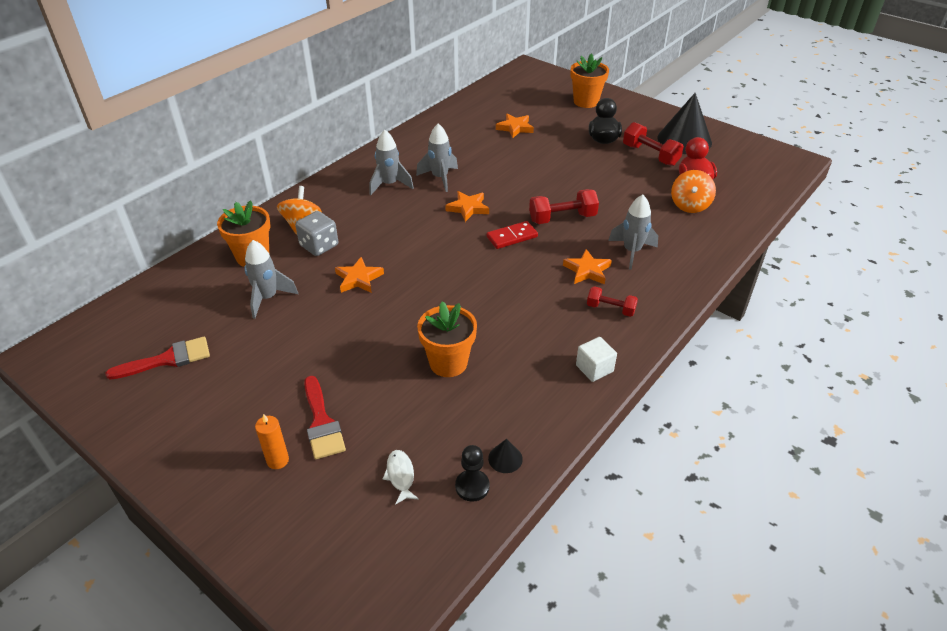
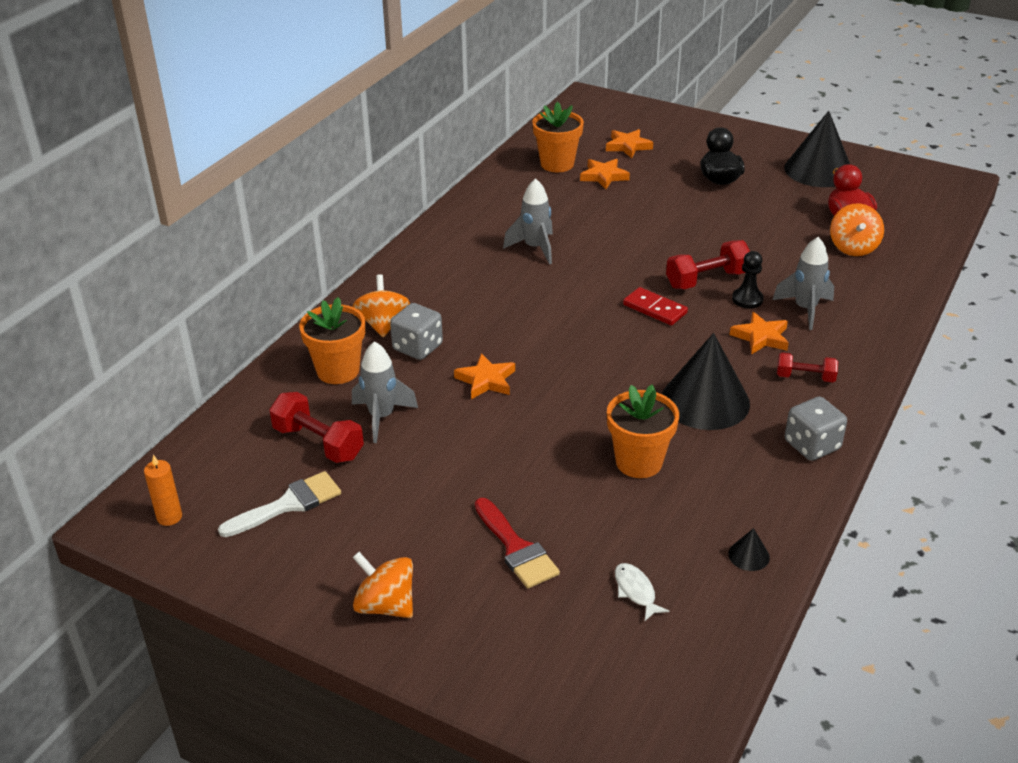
camera: 10 degrees left, 5 degrees down
(168, 359) = (288, 504): red brush -> white brush
(200, 456) = (385, 605): none -> orange spinning top
(278, 460) = (482, 596): orange candle -> orange candle (169, 517)
(389, 185) = (474, 263): grey rocket -> none
(468, 208) = (586, 281): orange star -> orange star (628, 146)
(472, 486) = (723, 590): black pawn -> black pawn (747, 299)
(512, 237) = (654, 309): red domino -> red domino turned 75 degrees clockwise
(522, 318) = (705, 401): none -> black cone
(586, 102) = (680, 135): orange flower pot -> orange flower pot (557, 164)
(594, 368) = (812, 445): white cube -> grey dice
(650, 155) = (784, 193): red dumbbell -> red dumbbell (318, 443)

